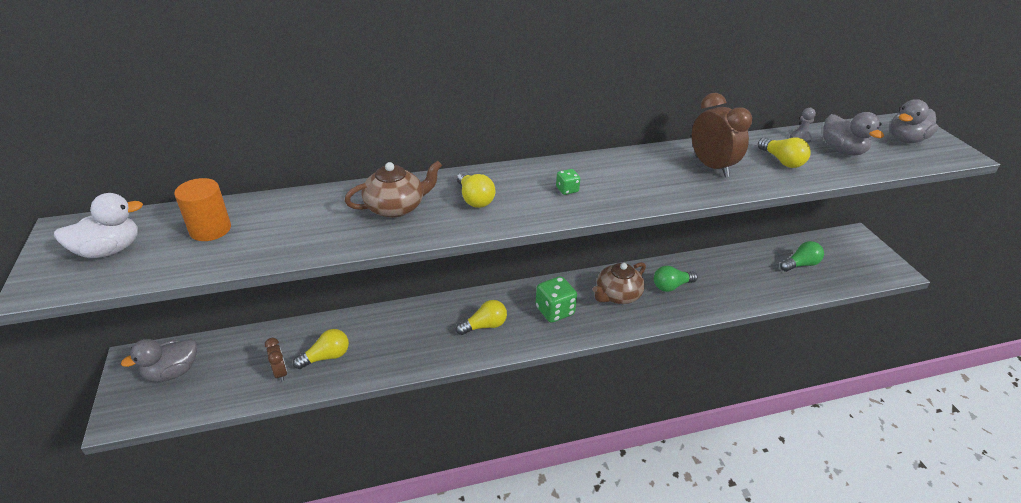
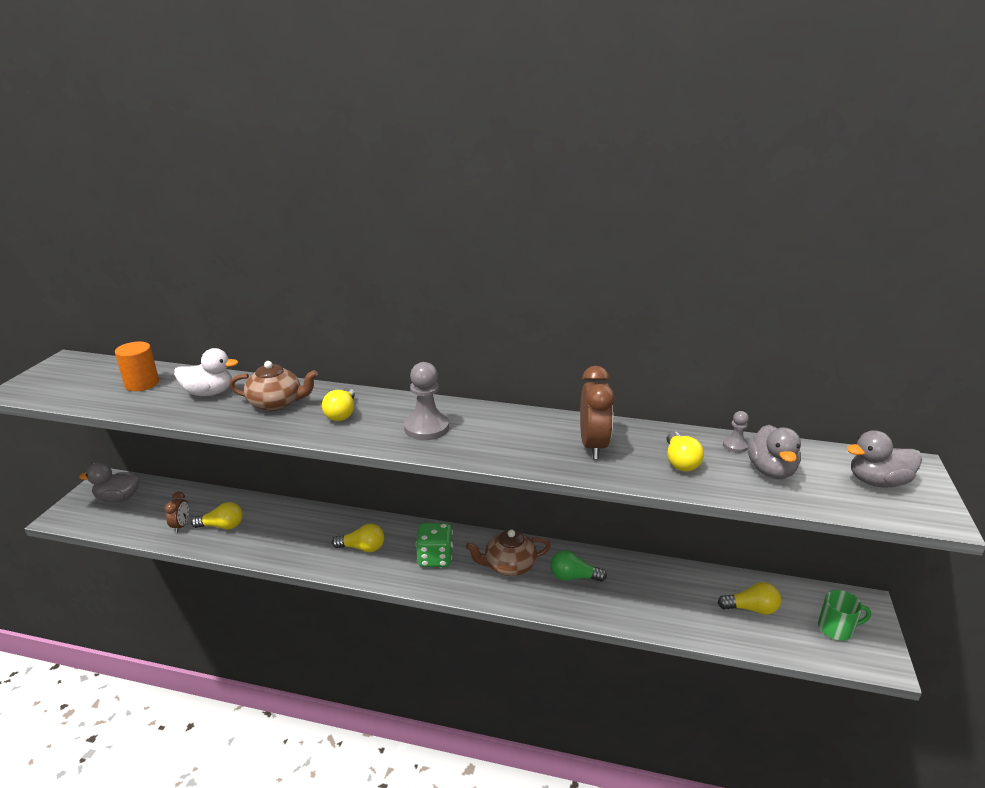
camera: 30 degrees right, 10 degrees down
(109, 250) = (73, 380): white duck -> white duck (209, 393)
(567, 190) = (426, 428): green dice -> grey pawn
(800, 264) = (751, 609): green light bulb -> yellow light bulb
(856, 259) = (836, 629): none -> green mug

